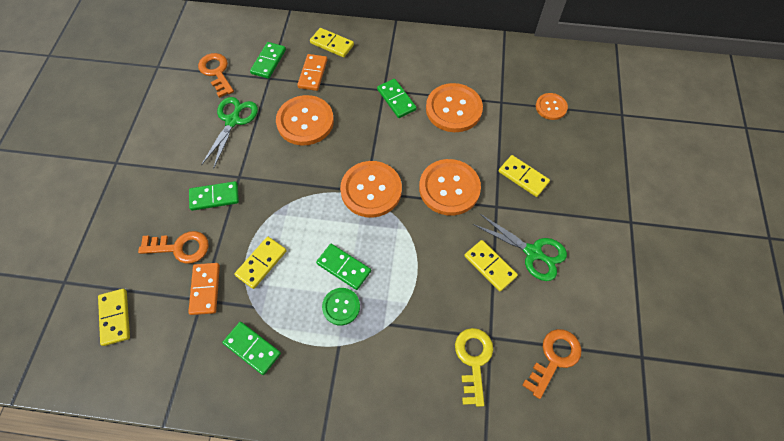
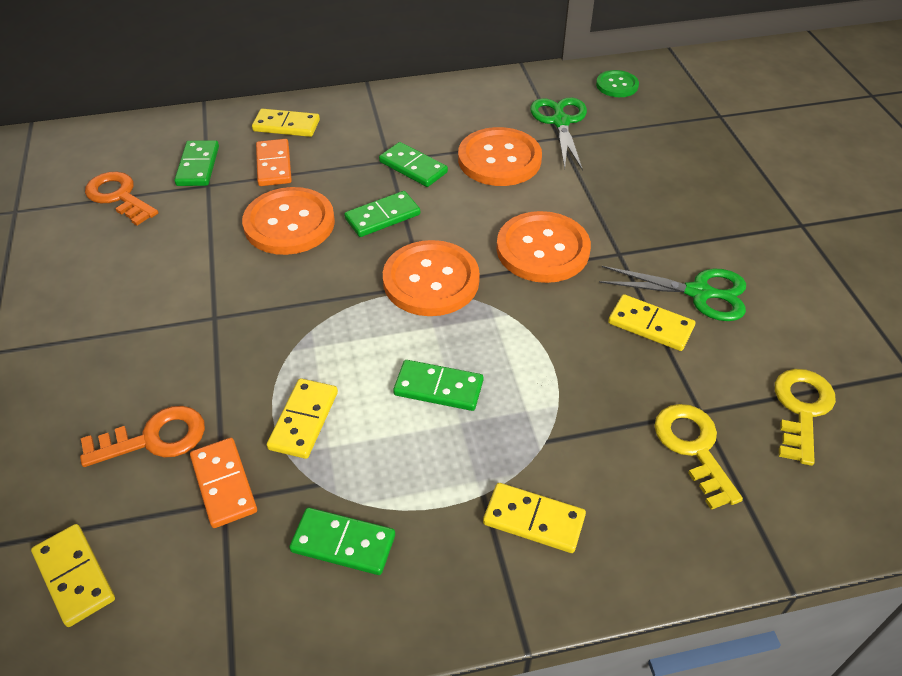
camera: 20 degrees left, 15 degrees down
(214, 197) = (185, 354): green domino -> green domino (382, 216)
(233, 120) = (172, 249): green scissors -> green scissors (560, 122)
(341, 307) = (460, 440): green button -> green button (617, 85)
(523, 177) = (635, 211): yellow domino -> yellow domino (534, 520)
(551, 107) = (627, 128): orange button -> none
(554, 358) = (801, 409): orange key -> yellow key

